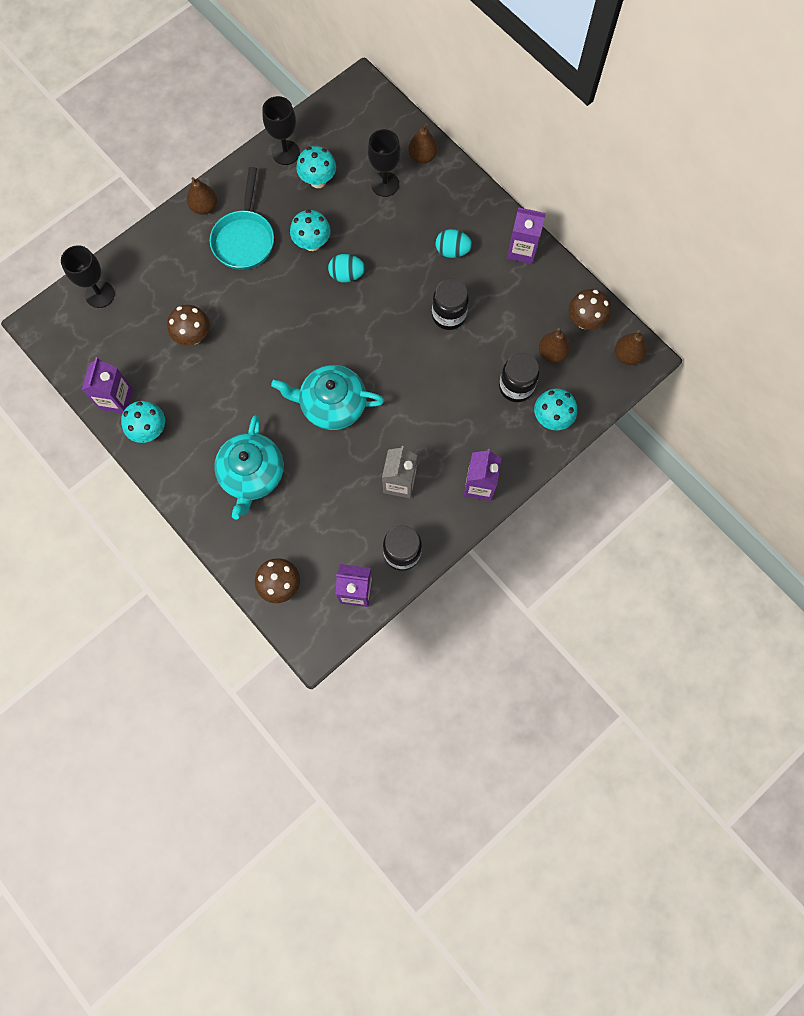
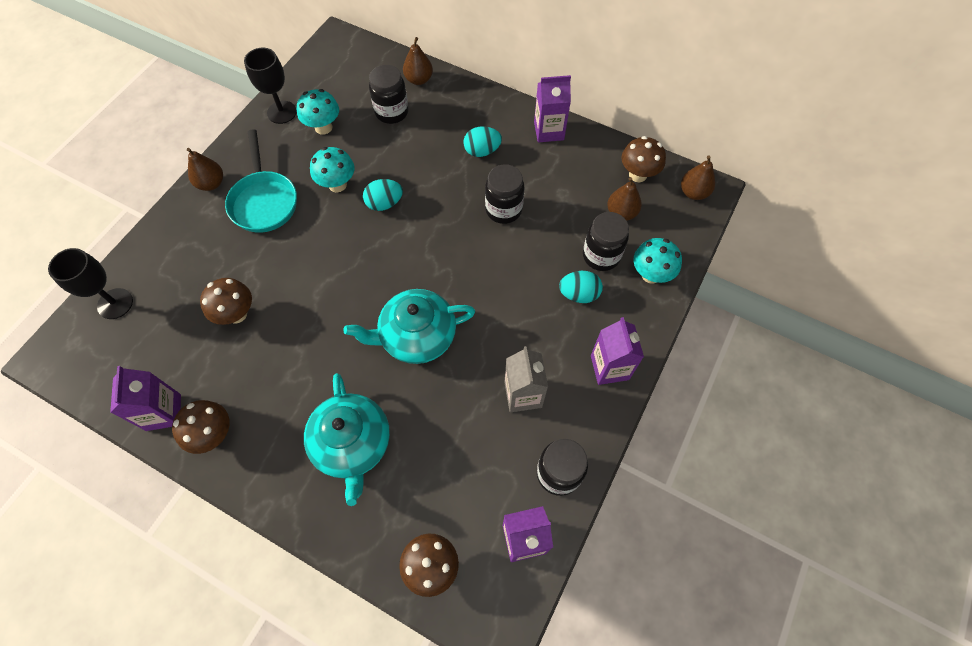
camera: 20 degrees left, 10 degrees down
(150, 430) = (214, 434): turquoise mushroom -> brown mushroom
(385, 184) = (391, 112): black goblet -> black jar
(481, 414) = (578, 294): none -> turquoise egg

